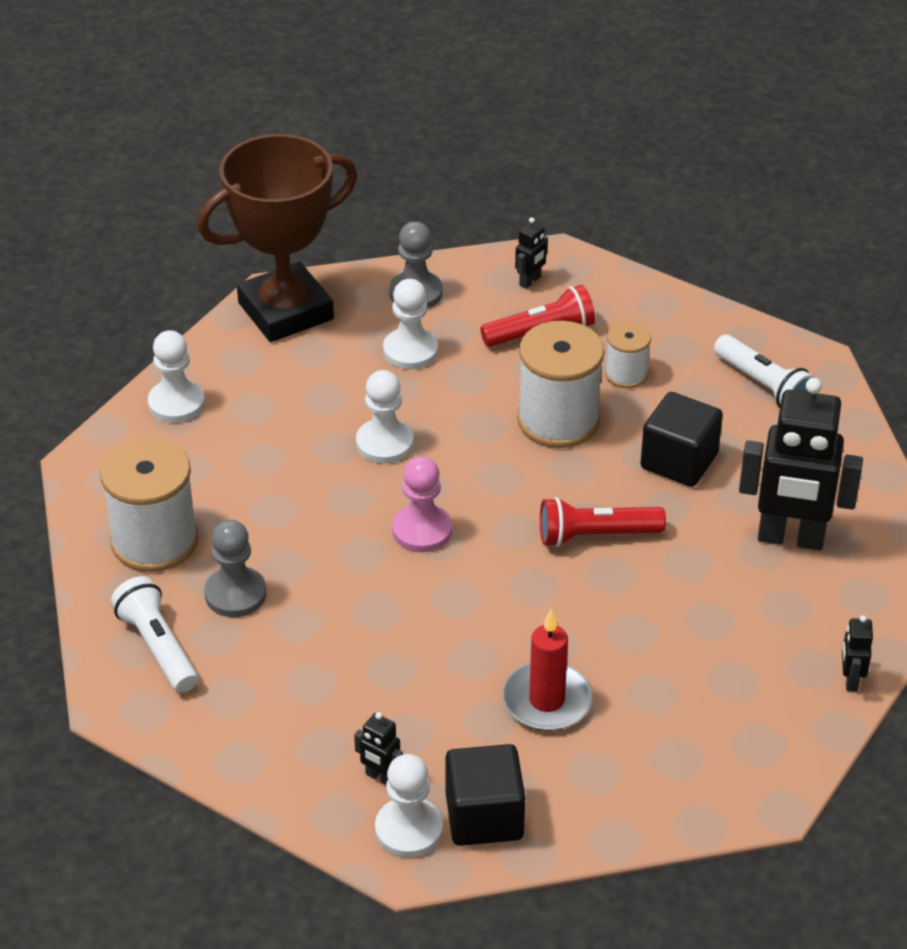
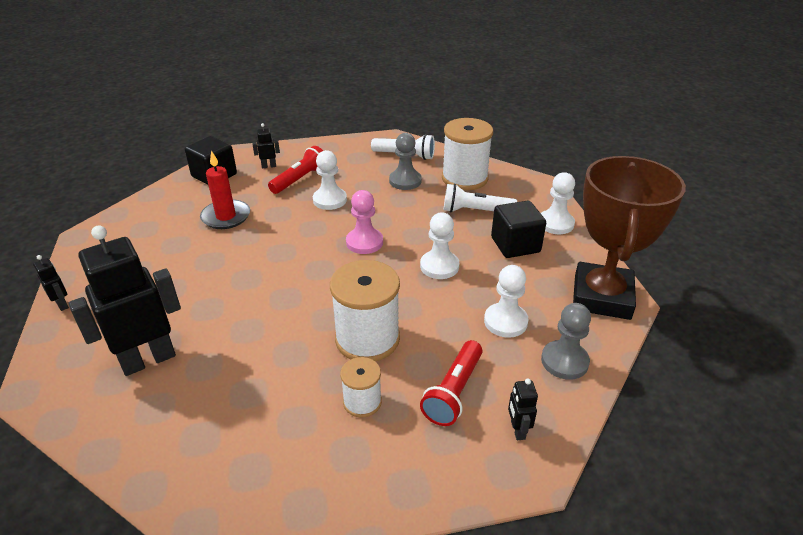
camera: 135 degrees right, 5 degrees down
(409, 830) = (240, 160): white pawn -> white pawn (330, 200)
(596, 535) = (273, 291): red flashlight -> red flashlight (300, 179)
(679, 461) = (264, 363): black cube -> black cube (515, 245)
(763, 386) = (251, 468): white flashlight -> white flashlight (475, 211)

